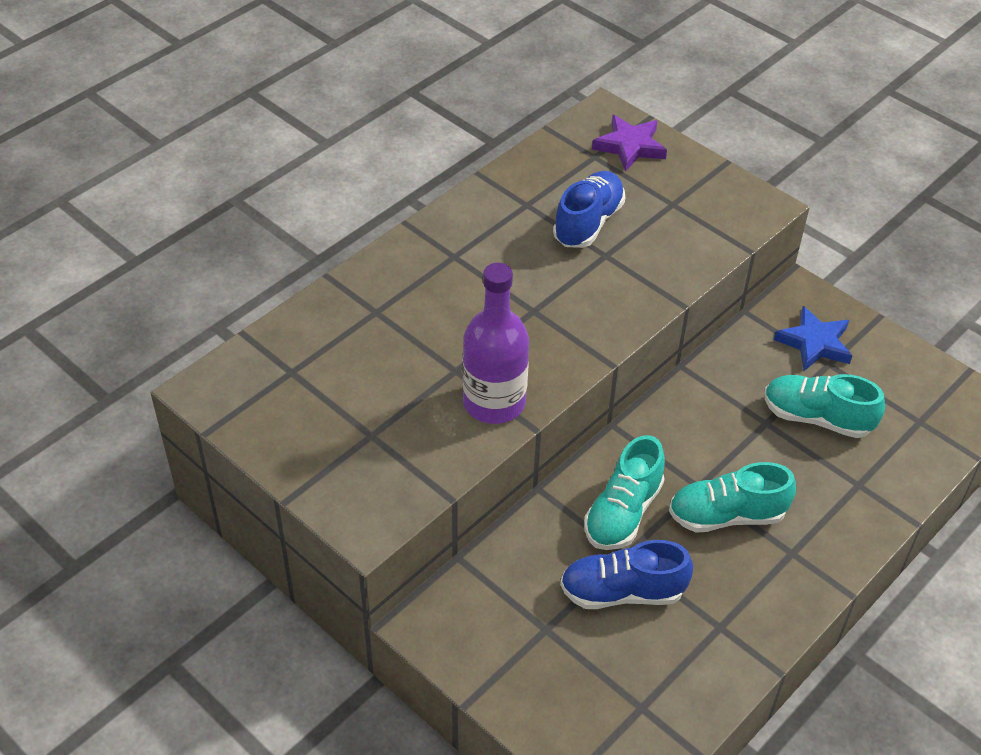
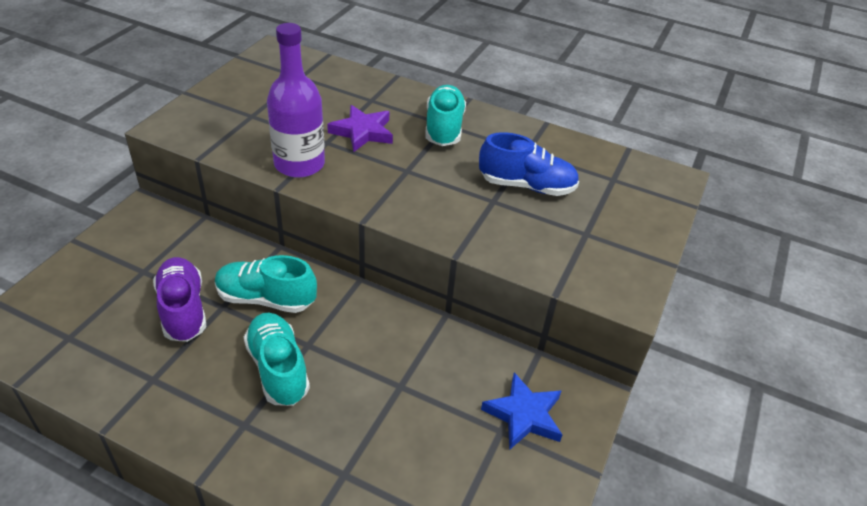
camera: 70 degrees right, 5 degrees down
(622, 592) = (183, 310): blue shoe -> purple shoe
(630, 146) = (643, 198): purple star -> purple star (362, 132)
(817, 418) = (421, 427): turquoise shoe -> turquoise shoe (444, 128)

